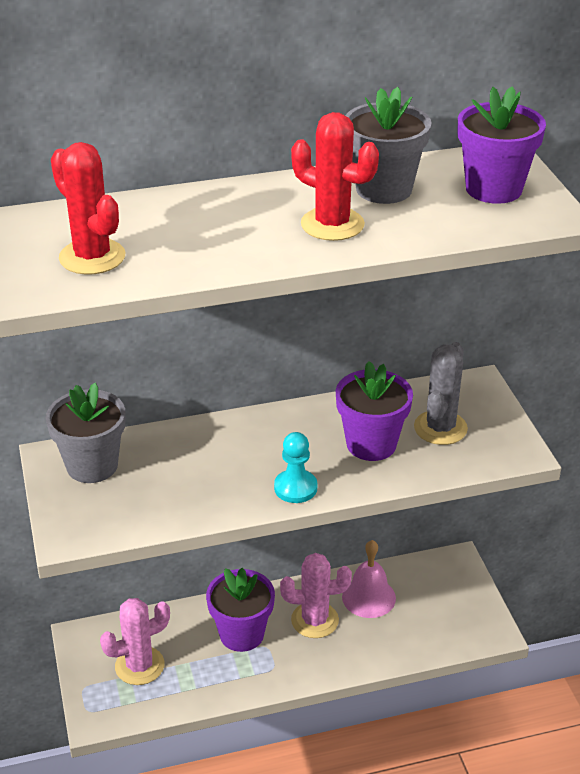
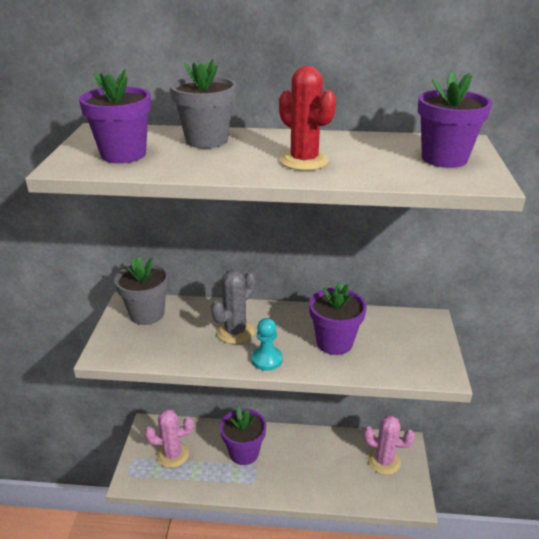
camera: 20 degrees right, 5 degrees down
(92, 257) = (123, 154): red cactus -> purple flower pot
(315, 620) = (294, 457): pink cactus -> pink cactus (384, 461)
(368, 597) = (336, 451): pink bell -> none
(383, 189) = (358, 147): grey flower pot -> grey flower pot (206, 140)
(440, 428) = (389, 343): grey cactus -> grey cactus (235, 332)

